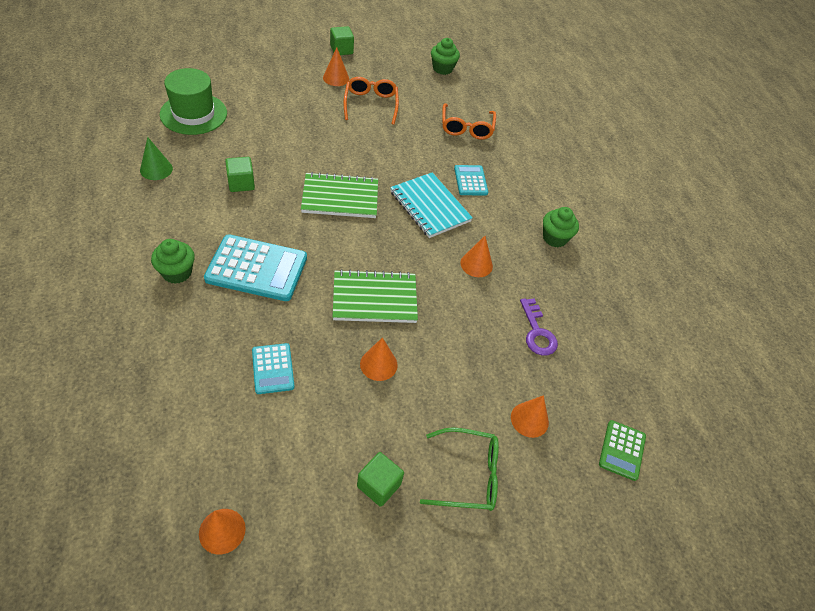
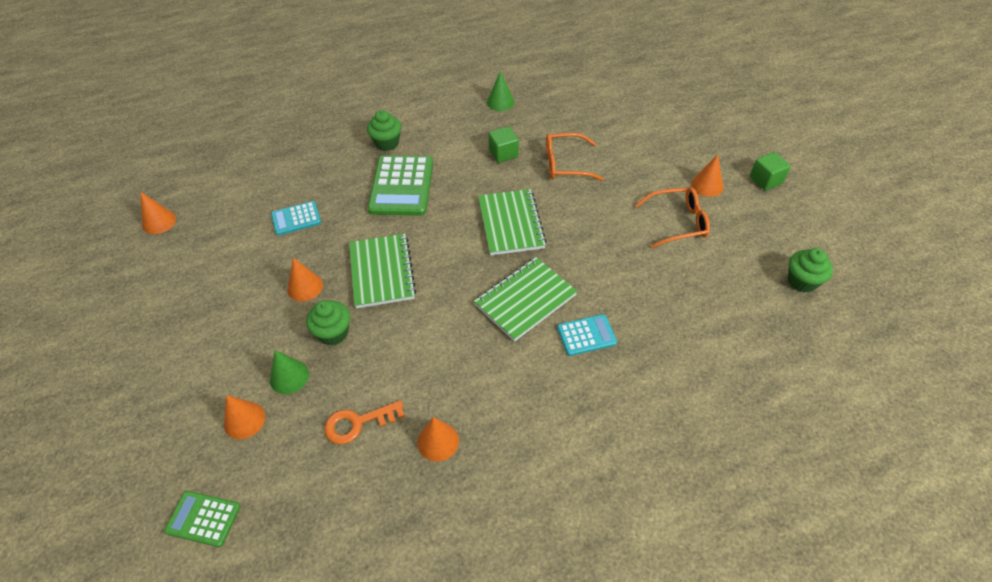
camera: 90 degrees right, 0 degrees up
(193, 114) = (584, 103): green hat -> none
(257, 269) = (401, 186): turquoise calculator -> green calculator
(379, 485) = (184, 305): green cube -> none
(430, 206) = (525, 300): turquoise notebook -> green notebook
(466, 128) = (688, 321): orange glasses -> orange glasses (565, 164)
(468, 475) = (187, 370): green glasses -> none
(476, 264) = (447, 354): orange cone -> orange cone (438, 441)
(486, 382) = (289, 376): none -> green cone
(537, 332) = (358, 423): purple key -> orange key
(554, 238) = (515, 438): green cupcake -> green cupcake (333, 333)

